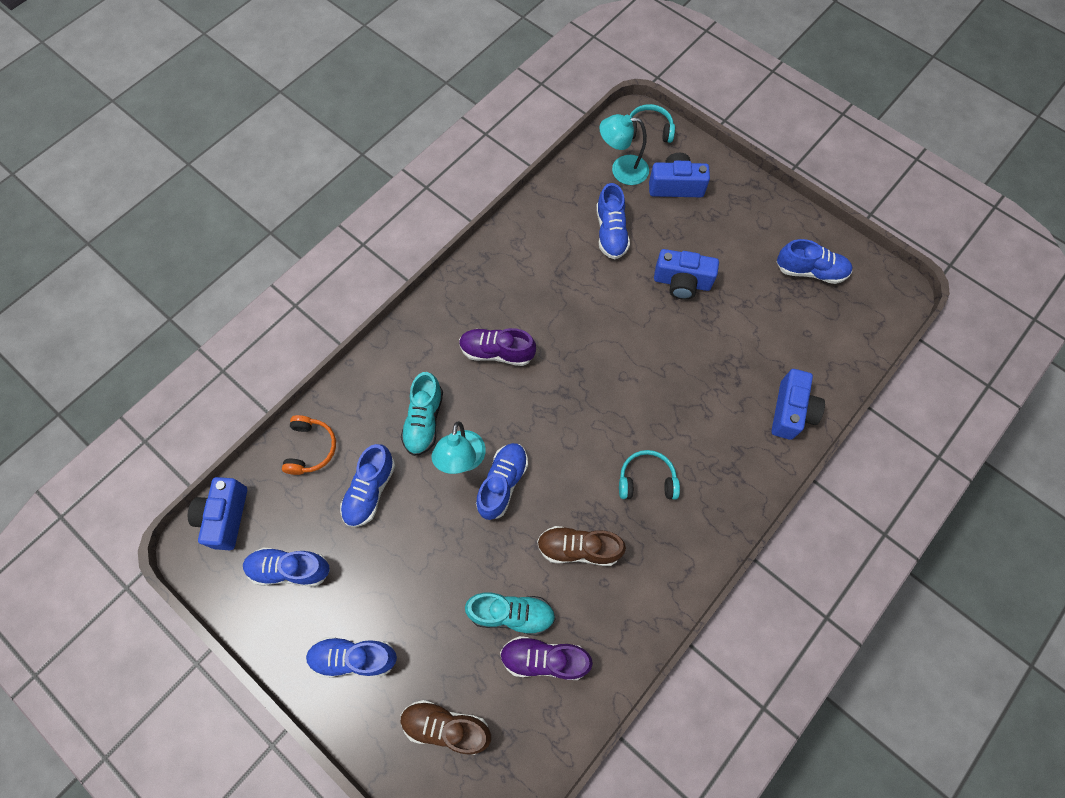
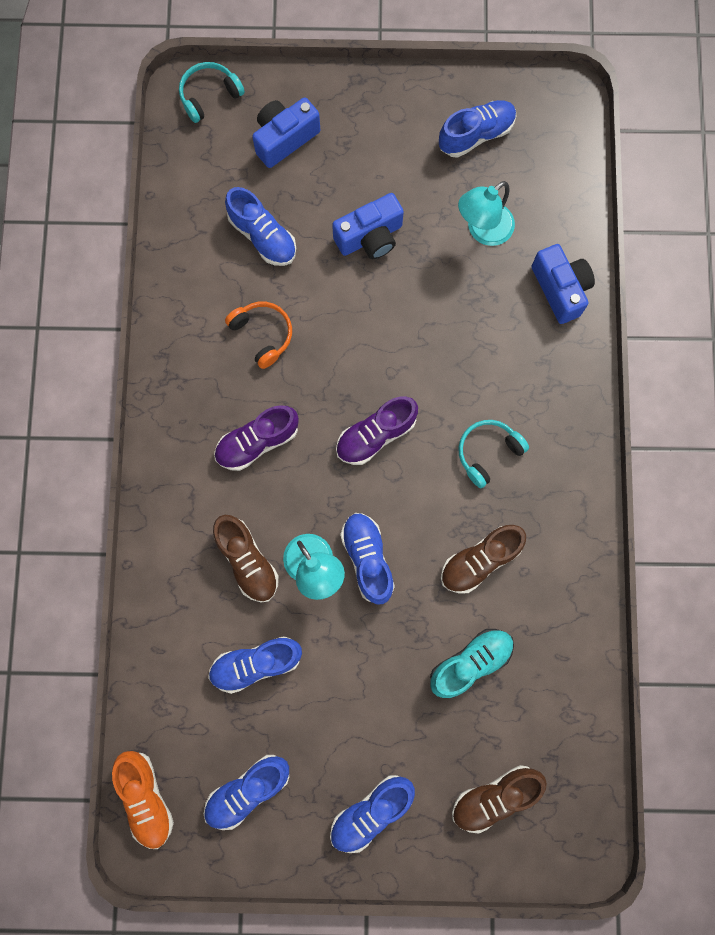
camera: 40 degrees left, 10 degrees up
(225, 517) = (146, 797): blue camera -> orange shoe
(311, 448) = (166, 672): orange headphones -> orange headphones (262, 334)
(370, 491) = (256, 664): blue shoe -> blue shoe turned 90 degrees clockwise
(424, 420) = (247, 561): turquoise shoe -> brown shoe
(544, 659) = (527, 676): purple shoe -> purple shoe (376, 435)
(621, 170) = (218, 160): turquoise lamp -> turquoise lamp (483, 231)

